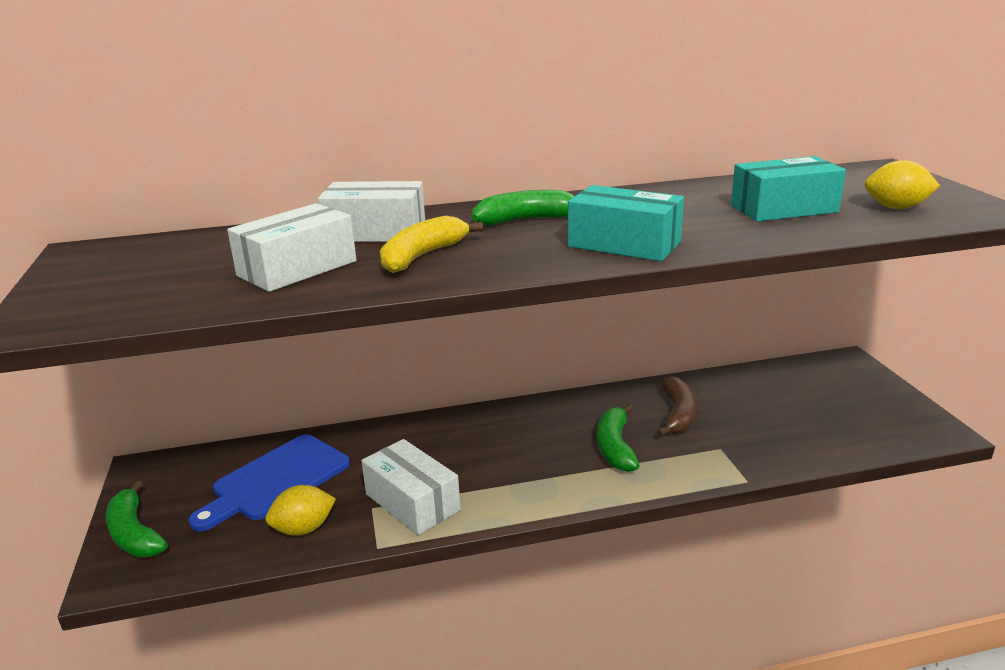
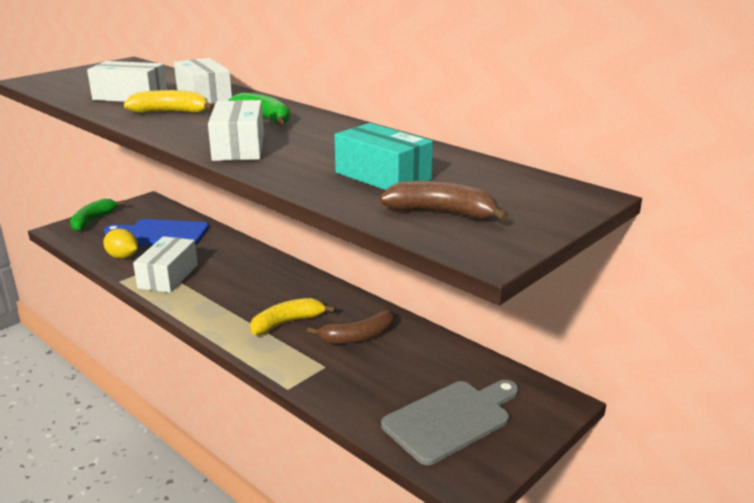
camera: 55 degrees right, 0 degrees up
(615, 447) = (287, 323): green banana -> yellow banana
(624, 244) = (238, 147): turquoise box -> white box
(848, 412) = (451, 419): none -> grey cutting board
(896, 208) = (442, 213): yellow lemon -> brown banana

